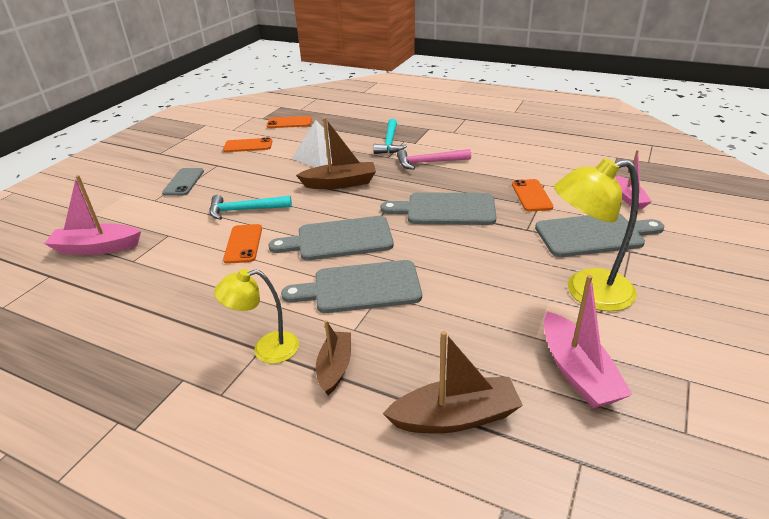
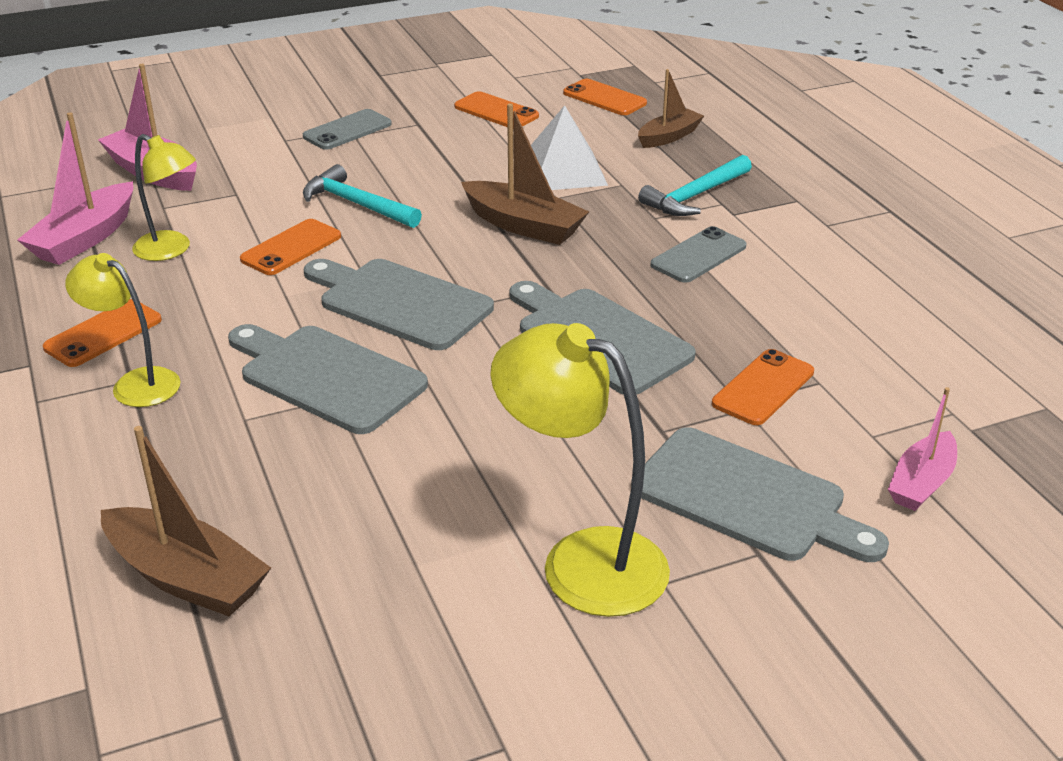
camera: 40 degrees right, 0 degrees up
(174, 278) = (171, 250): none -> yellow lamp
(203, 338) = (103, 334): none -> orange phone
(335, 367) = (163, 446): brown boat -> brown boat (669, 137)
(429, 162) = (699, 256): pink hammer -> grey phone
(577, 371) = (390, 635): pink boat -> pink boat (85, 238)

